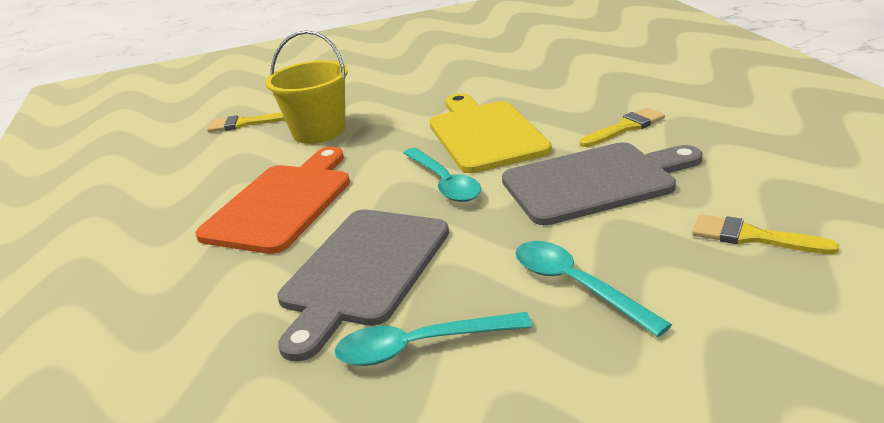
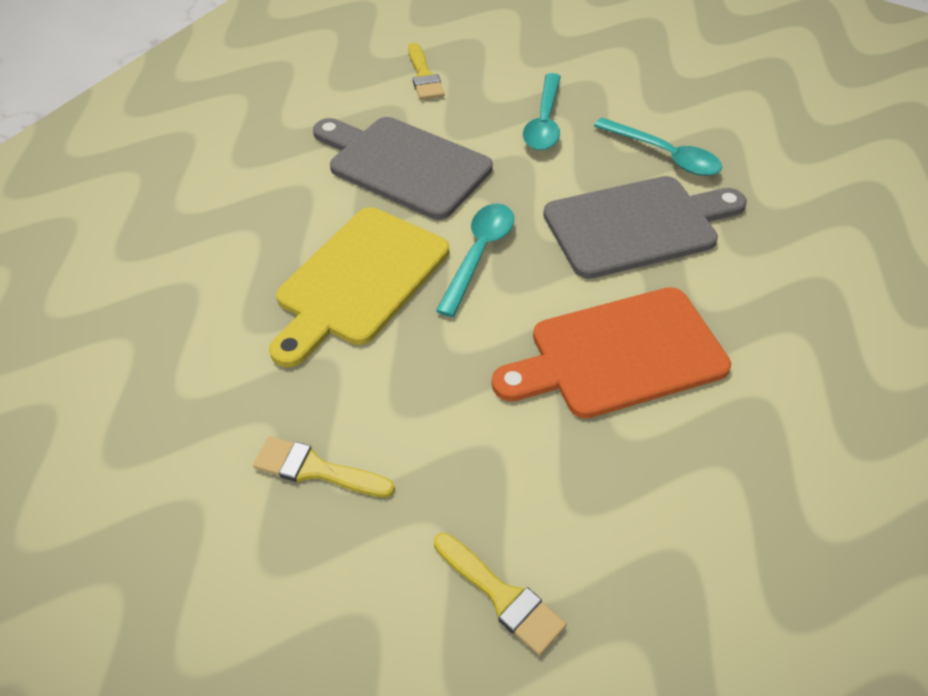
camera: 135 degrees left, 20 degrees up
(319, 131) = (457, 458): yellow bucket -> none
(625, 127) = (283, 186): yellow brush -> yellow brush (315, 469)

